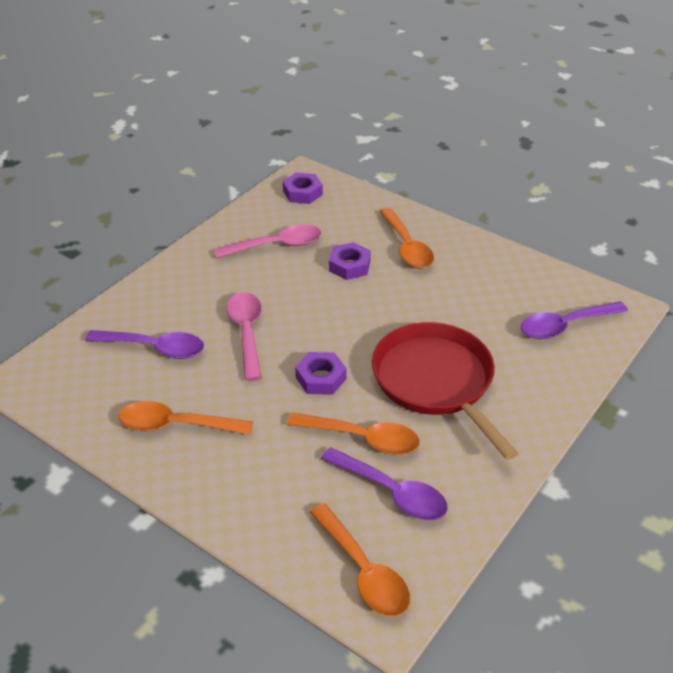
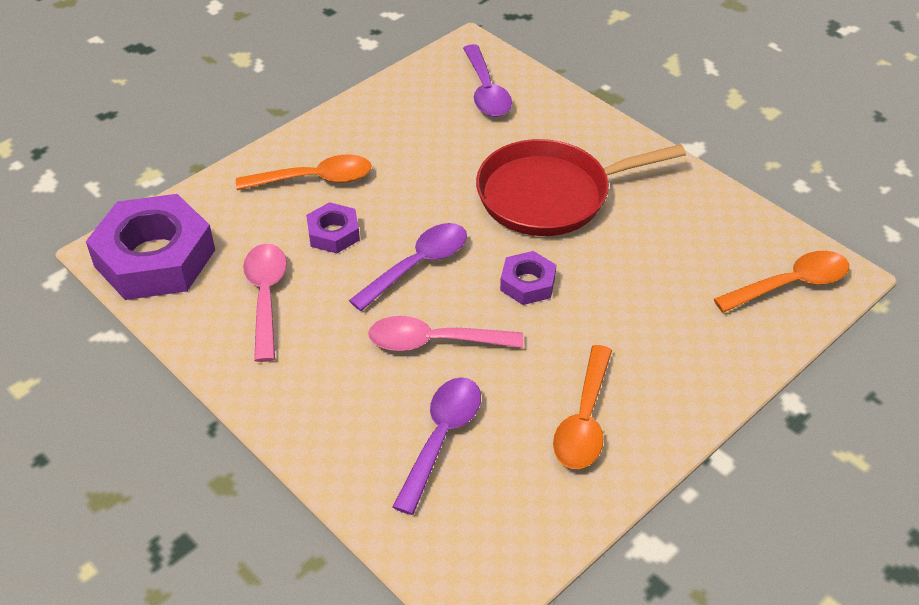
camera: 80 degrees left, 5 degrees up
(302, 193) = (155, 258): purple nut -> purple nut, size x2.07
(362, 439) = (624, 262): orange spoon -> none
(392, 492) = (697, 251): purple spoon -> purple spoon (418, 265)

